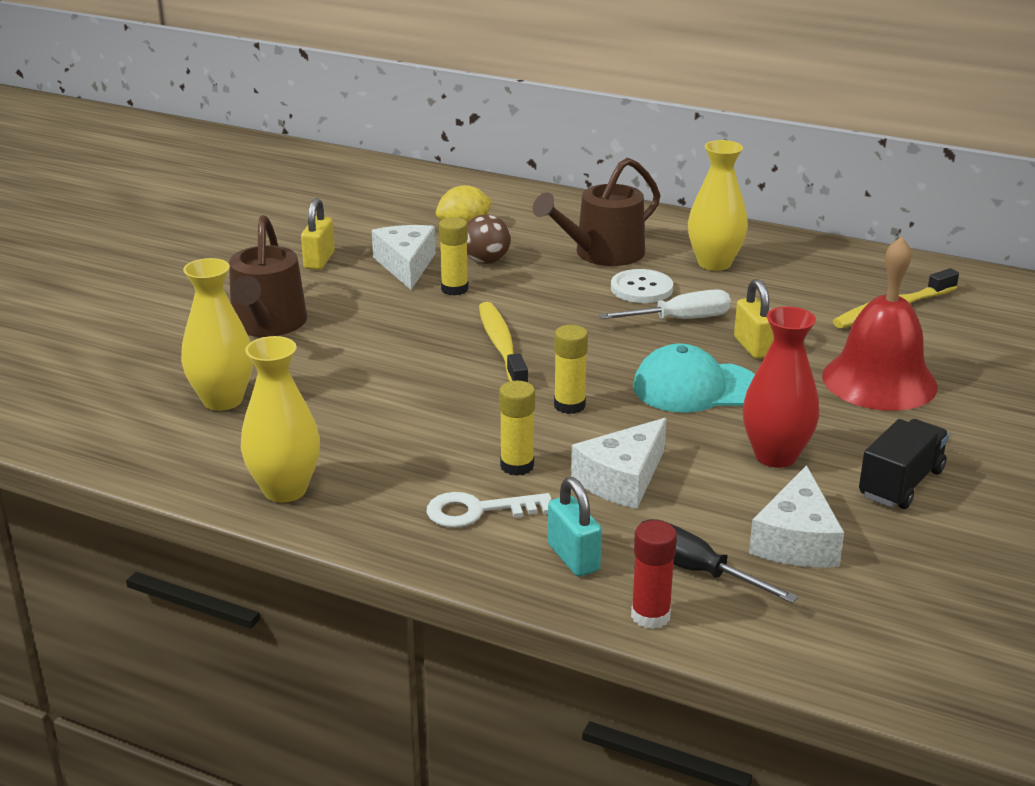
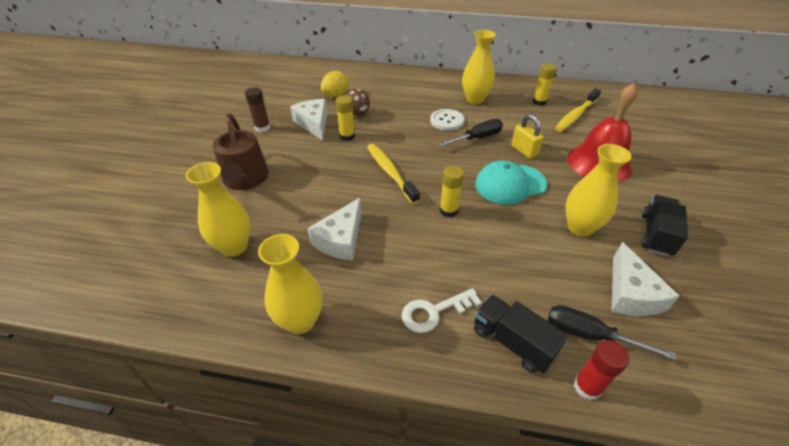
camera: 15 degrees left, 15 degrees up
(319, 260) = (262, 128): yellow padlock -> brown glue stick
(517, 466) = (440, 266): yellow glue stick -> yellow glue stick (539, 102)
(573, 558) = (512, 342): turquoise padlock -> black truck
(602, 253) = (416, 101): brown watering can -> none
(622, 479) = (507, 264): white cheese -> white cheese (341, 239)
(680, 319) = (477, 138): white screwdriver -> black screwdriver
(775, 456) = (580, 227): red vase -> yellow vase

